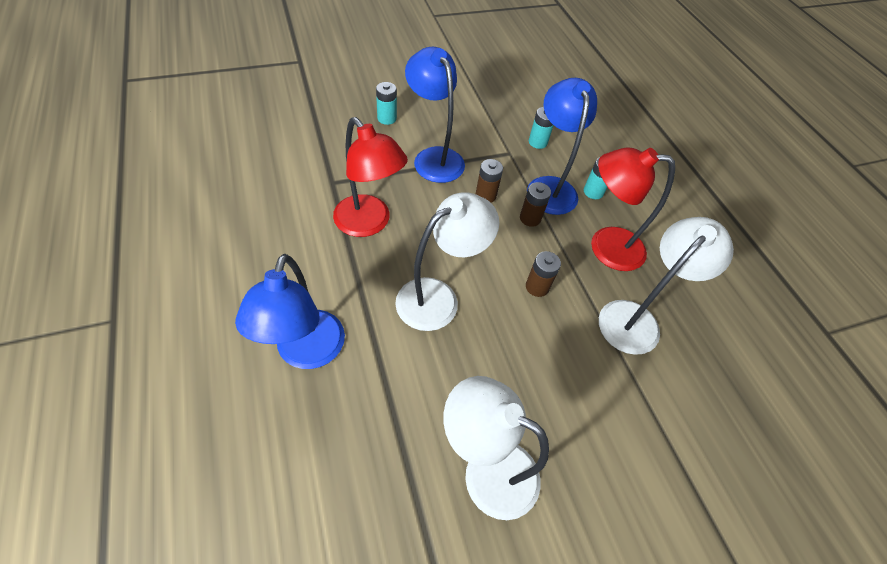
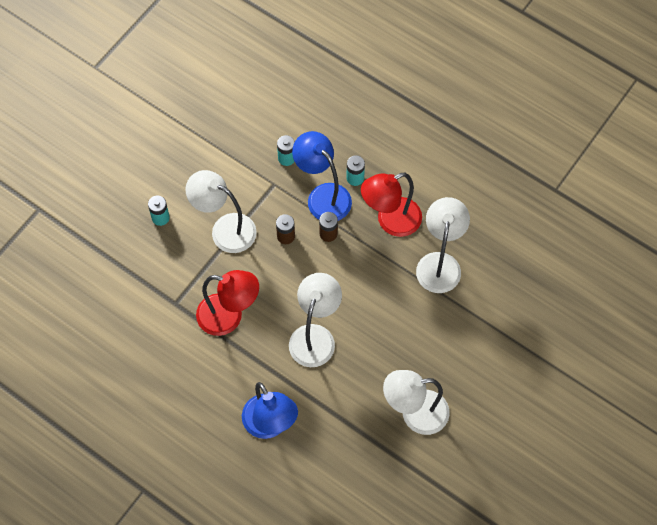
camera: 30 degrees left, 10 degrees up
(434, 157) = (225, 229): blue lamp -> white lamp
(537, 287) = (368, 284): brown battery -> none

